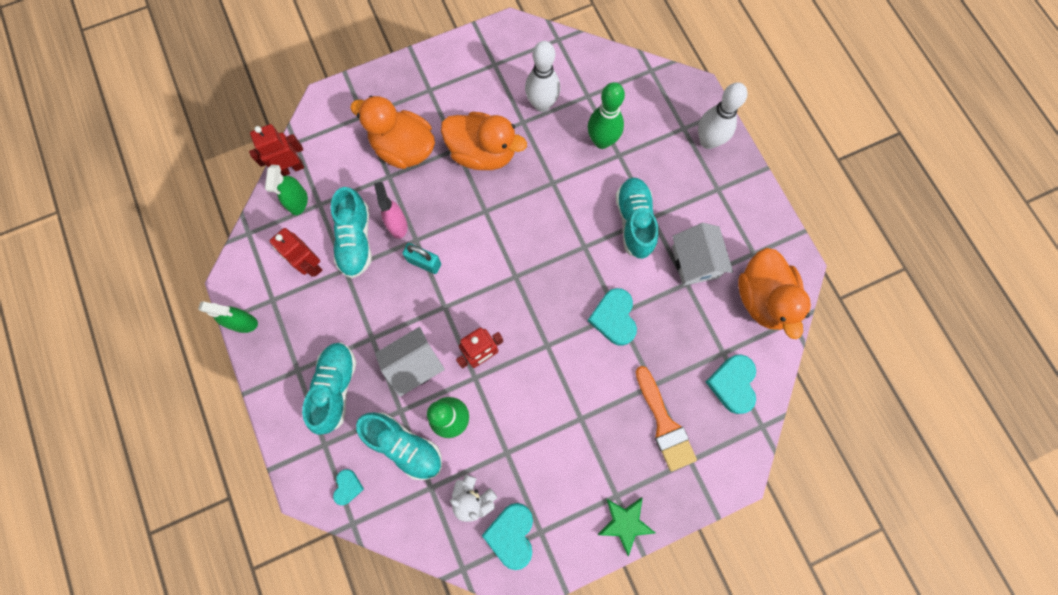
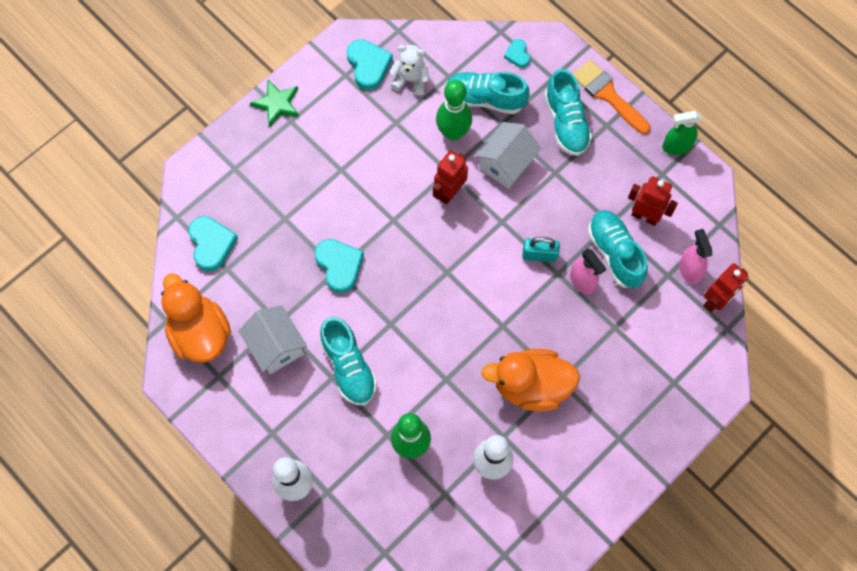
camera: 160 degrees right, 5 degrees down
(298, 202) = (689, 270): green spray bottle -> pink spray bottle
(403, 148) = (614, 362): orange duck -> none
(664, 424) = (265, 190): orange brush -> orange brush (607, 95)

